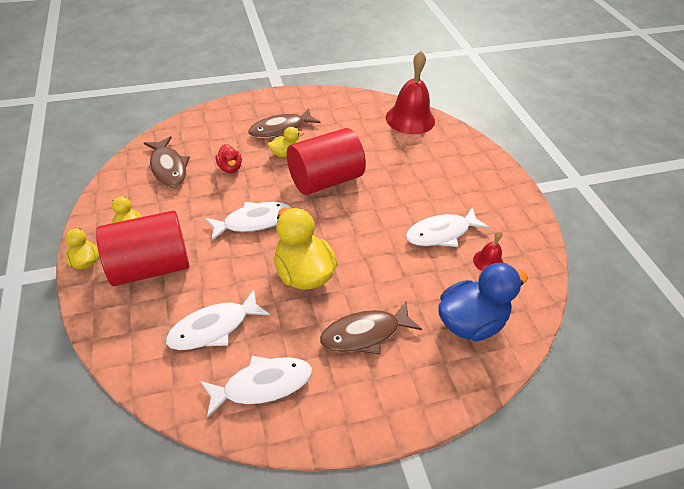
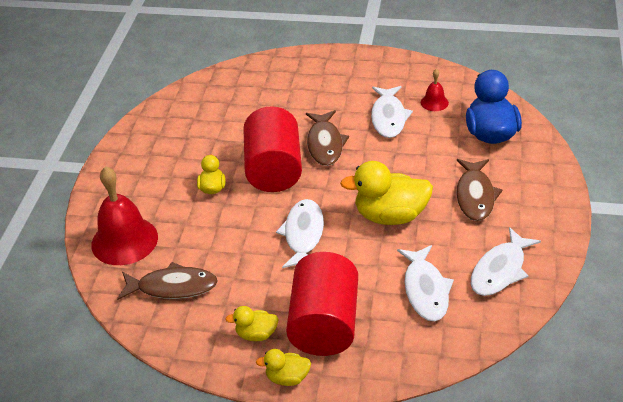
camera: 60 degrees left, 5 degrees down
(230, 168) = (208, 236): red duck -> none
(262, 385) = (500, 270): white fish -> white fish turned 150 degrees counterclockwise
(280, 129) = (168, 182): brown fish -> brown fish (325, 144)
(410, 119) = (220, 85): red bell -> red bell (124, 240)

